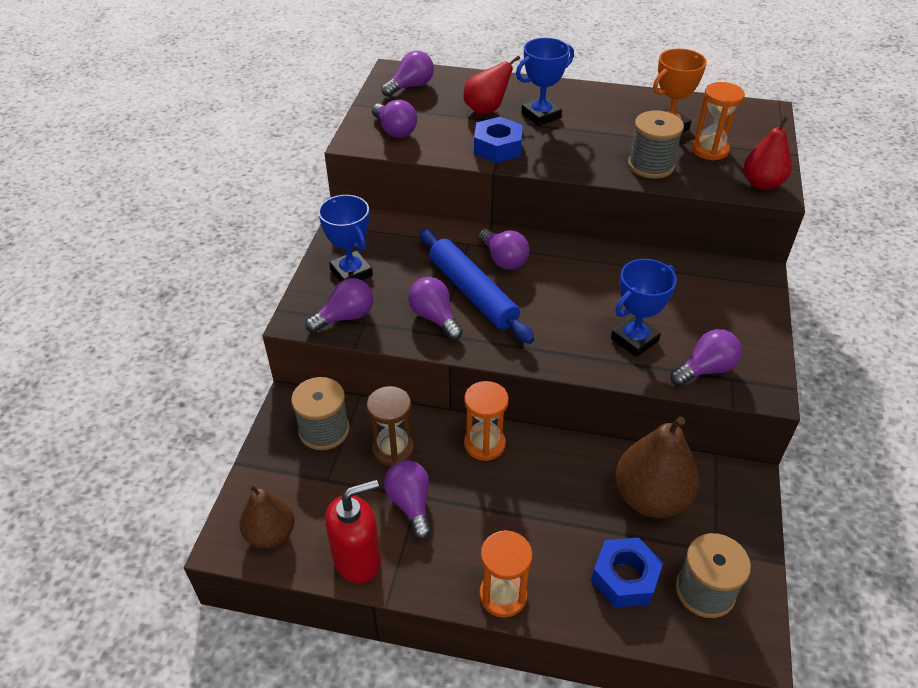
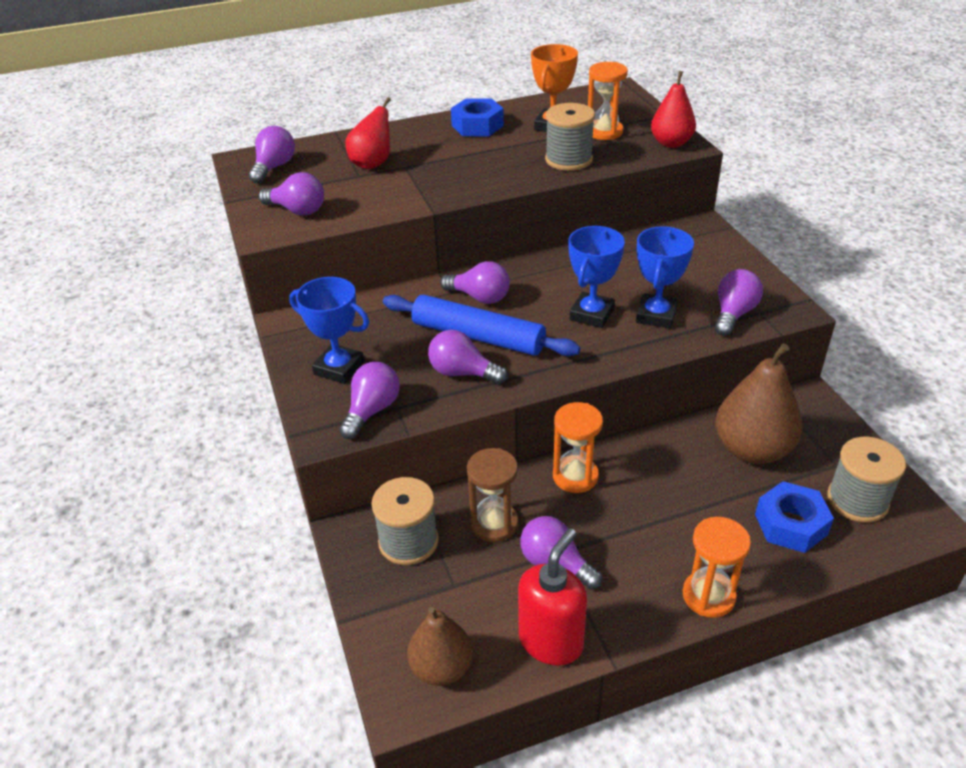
camera: 30 degrees left, 5 degrees down
(497, 147) = (416, 191): blue nut -> blue nut (477, 126)
(541, 115) = (430, 152): blue trophy -> blue trophy (591, 314)

